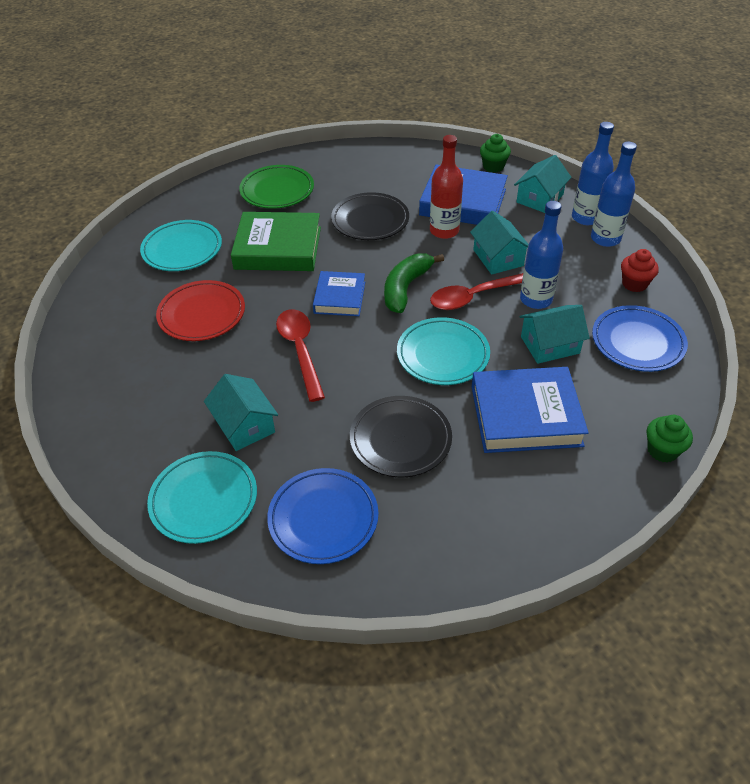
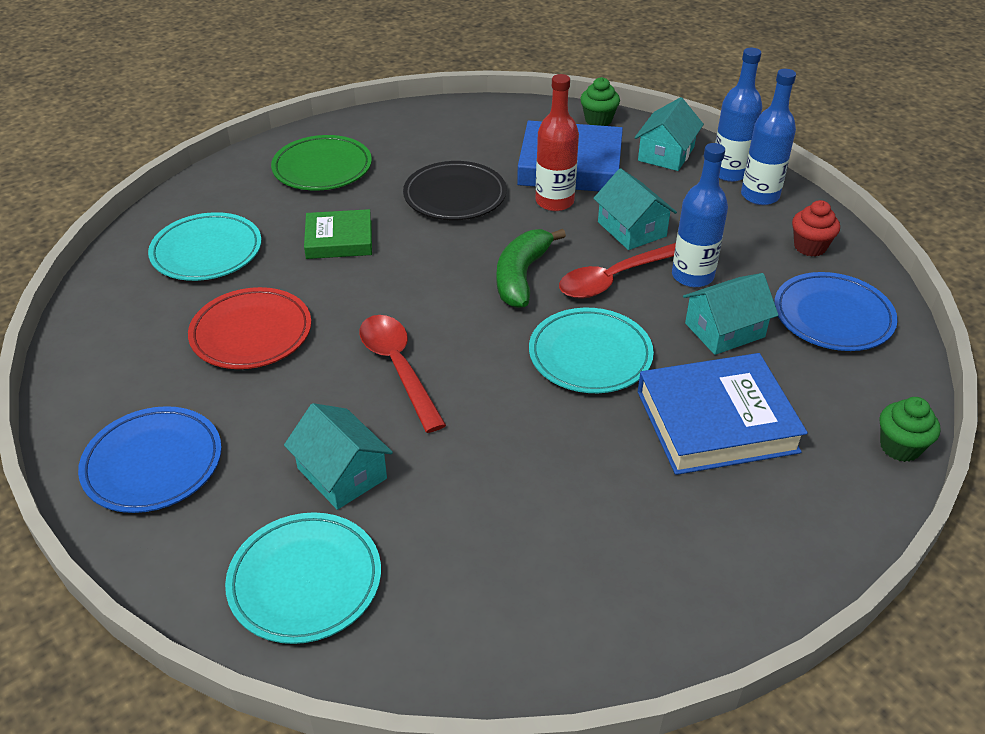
camera: 10 degrees left, 5 degrees down
(278, 248) = (339, 239): green book -> green book, size x0.61
(323, 518) = (479, 586): blue plate -> blue plate (153, 464)
(339, 297) = (436, 295): blue book -> none
(400, 439) = (560, 469): black plate -> none

